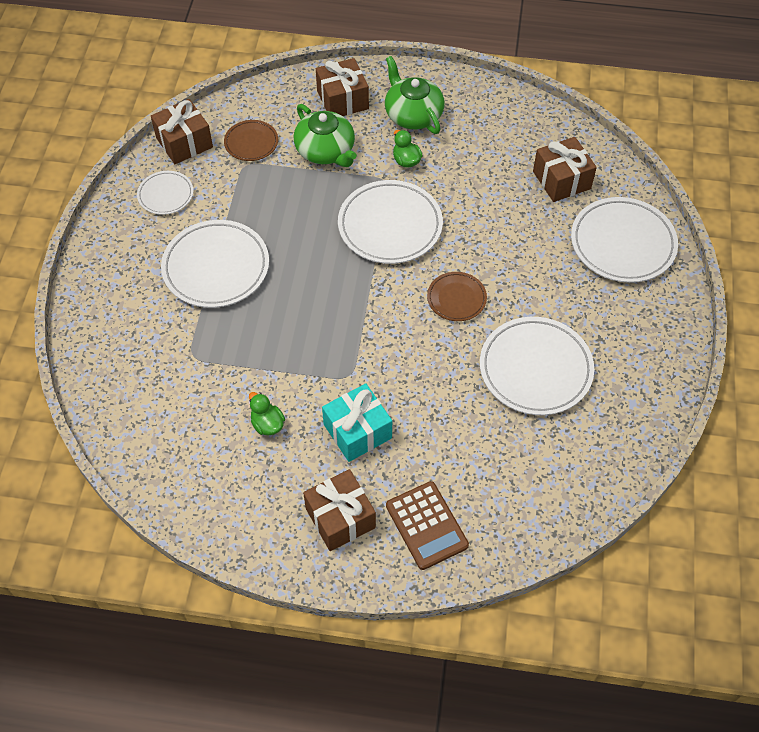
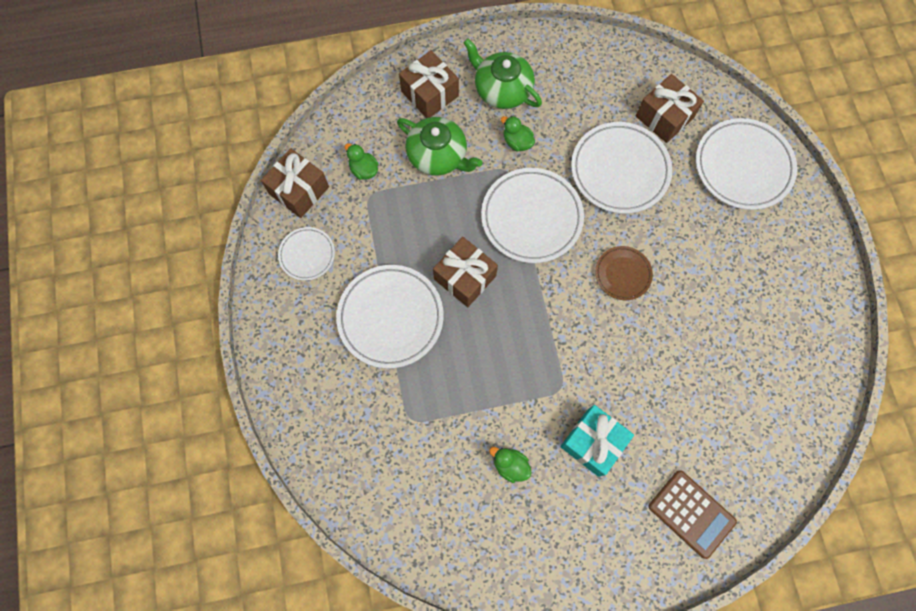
camera: 20 degrees left, 15 degrees up
(251, 143) = (364, 170): brown plate -> green duck
(340, 518) = (614, 535): brown gift -> brown gift (465, 277)
(535, 369) = (720, 322): white plate -> white plate (619, 170)

